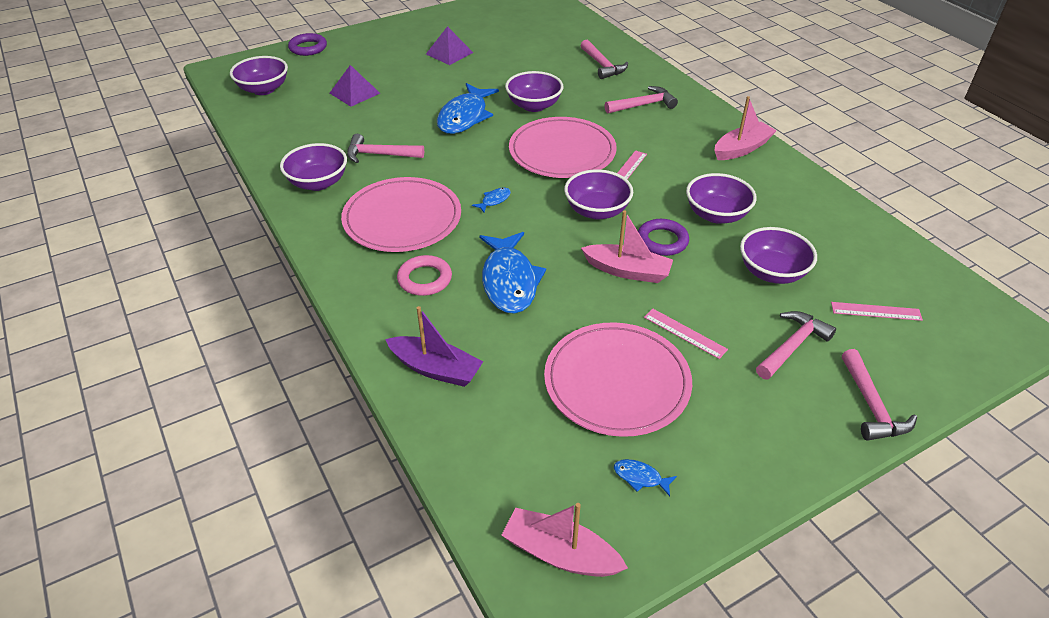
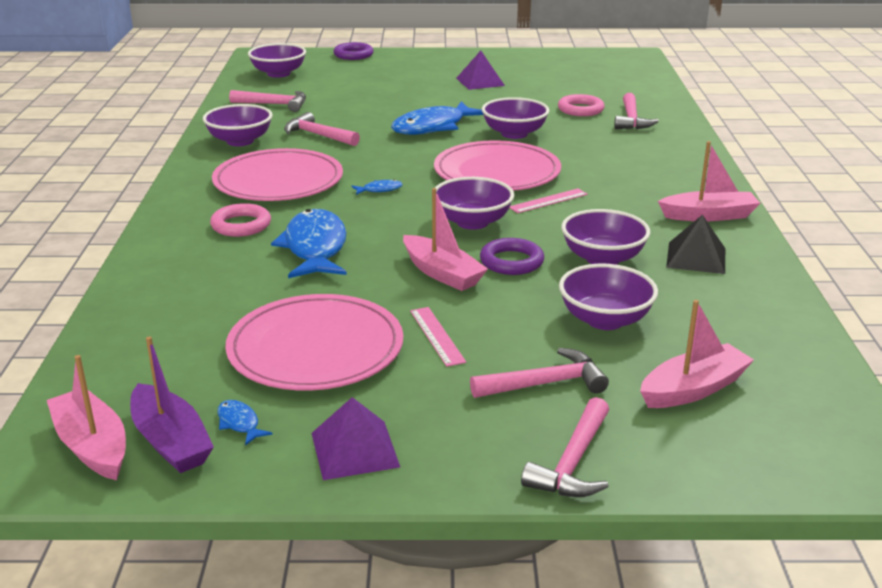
camera: 30 degrees right, 15 degrees down
(354, 93) = (353, 91): purple pyramid -> purple pyramid (354, 449)
(436, 369) = (166, 286): purple boat -> purple boat (171, 441)
(509, 281) = (315, 248): blue fish -> blue fish turned 150 degrees clockwise
(556, 64) = (580, 109): none -> pink ring
(643, 105) = (637, 158): pink hammer -> pink hammer (274, 104)
(771, 192) = (696, 257): none -> black pyramid
(876, 311) = (693, 389): pink ruler -> pink boat

